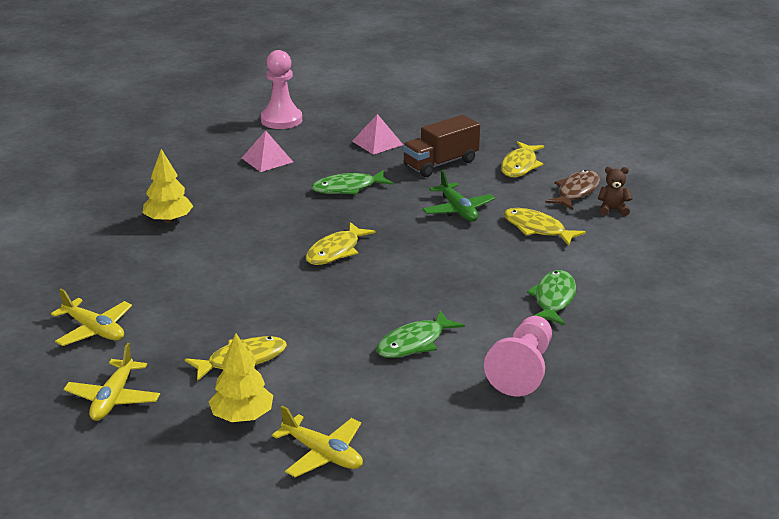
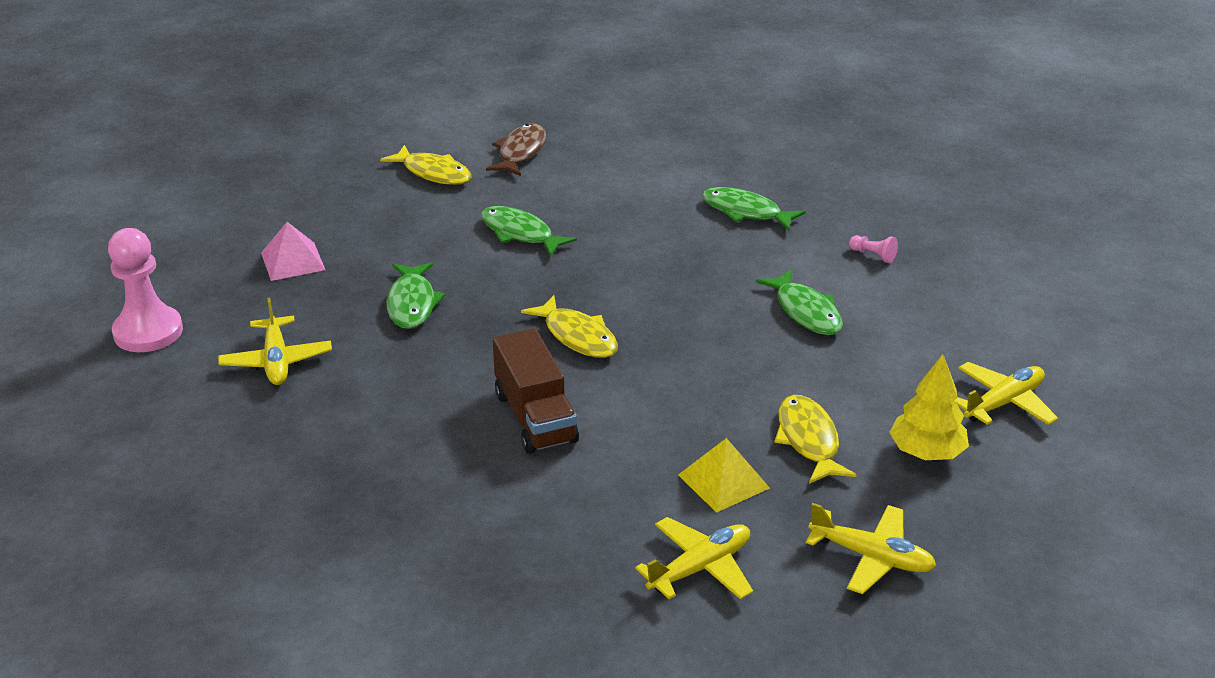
camera: 75 degrees left, 5 degrees up
(168, 220) = (412, 474): yellow tree -> none
(185, 329) = (723, 481): none -> yellow pyramid
(267, 160) = (276, 361): pink pyramid -> yellow plane
(440, 163) = (389, 224): brown truck -> brown truck (535, 417)
(458, 210) = (520, 233): green plane -> green fish
(522, 370) = (873, 255): pink pawn -> pink pawn, size x0.42
(537, 229) = (593, 192): yellow fish -> none
(576, 192) = (520, 152): brown fish -> brown fish turned 60 degrees clockwise
(613, 210) = (574, 140): brown teddy bear -> none

